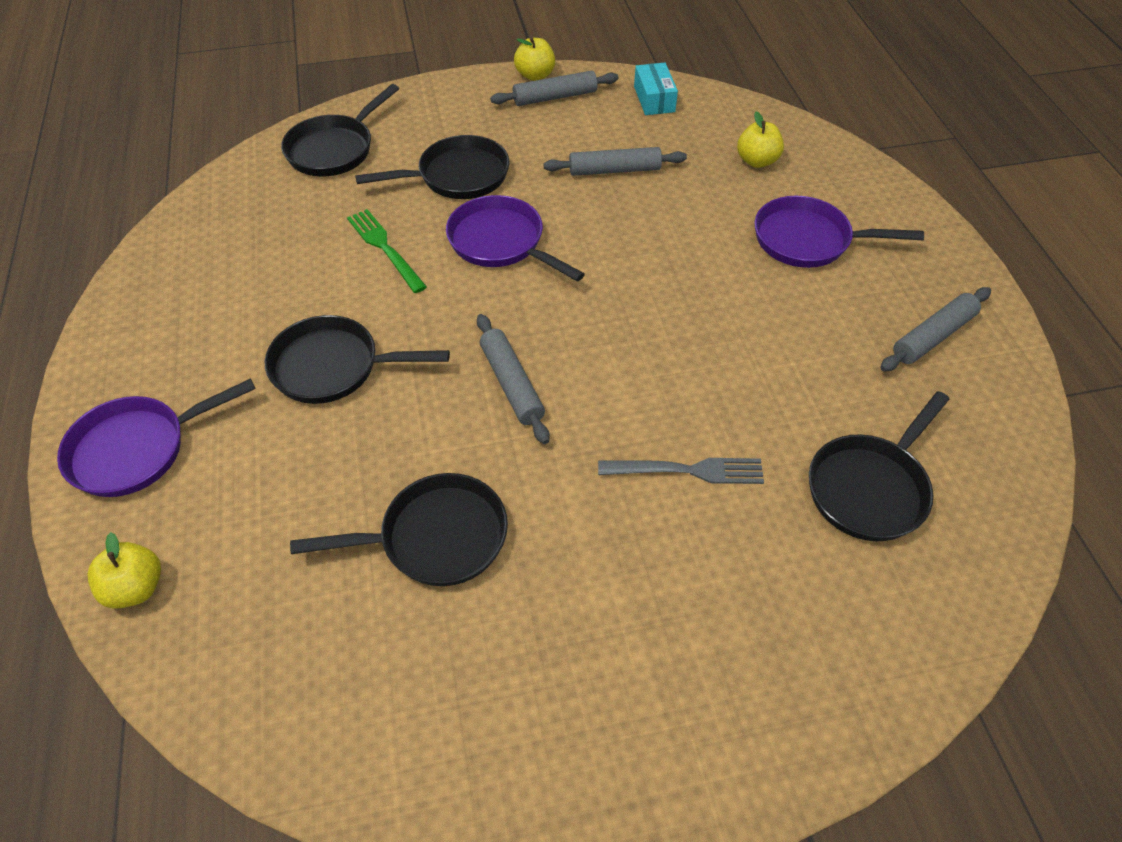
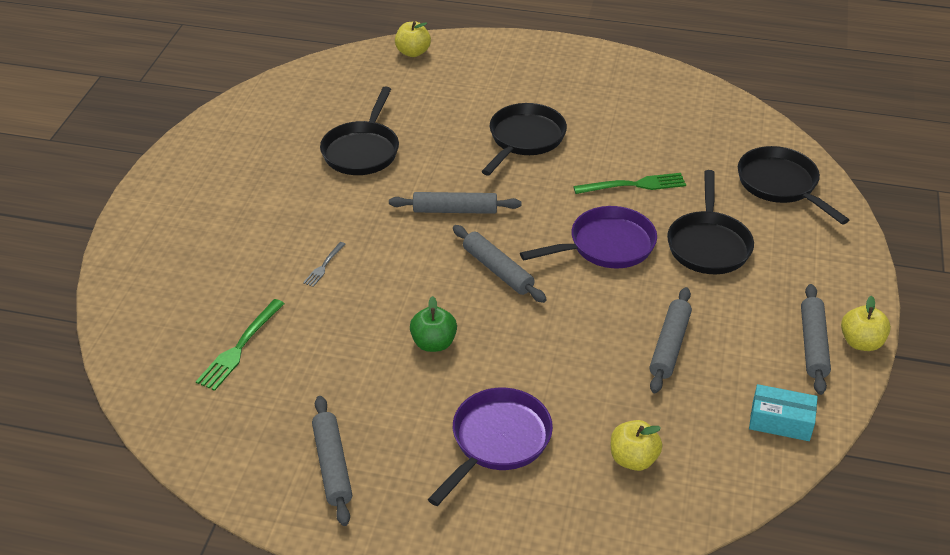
camera: 115 degrees right, 10 degrees down
(137, 449) = (508, 61): purple pan -> none
(591, 311) = (498, 270): none -> grey rolling pin
(688, 470) = (324, 266): grey fork -> grey fork, size x0.56
(731, 323) = (433, 343): none -> green apple
(870, 488) = (239, 348): black pan -> green fork

